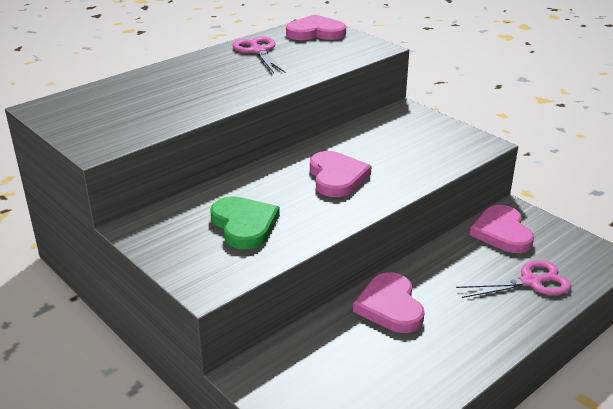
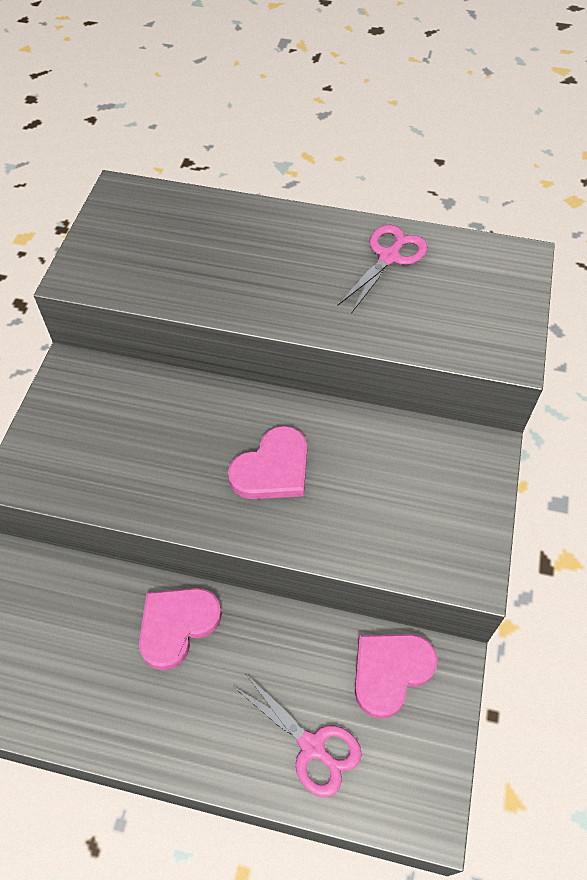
camera: 55 degrees right, 25 degrees up
(244, 225) = (128, 445): green heart -> none
(315, 32) = (494, 274): pink heart -> none

